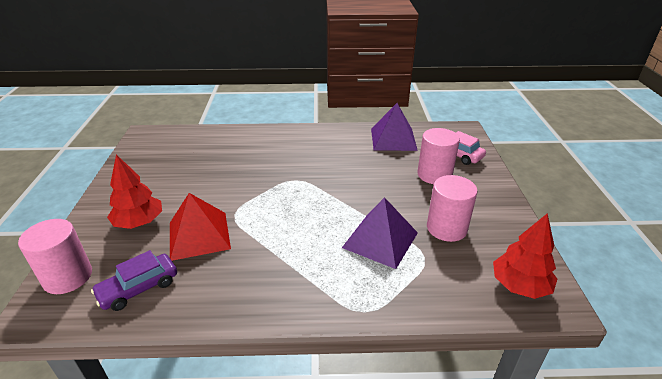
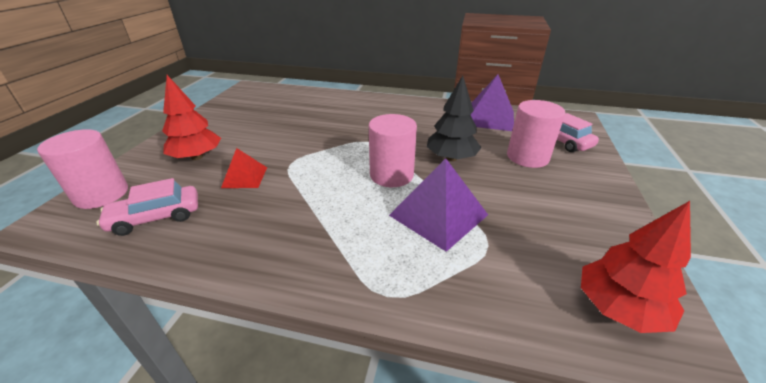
camera: 15 degrees right, 0 degrees up
(138, 288) = (156, 217): purple car -> pink car
(199, 235) = (245, 177): red pyramid -> red pyramid, size x0.58
(374, 185) = (451, 158): none -> black tree
(446, 228) = (527, 216): pink cylinder -> pink cylinder (391, 175)

